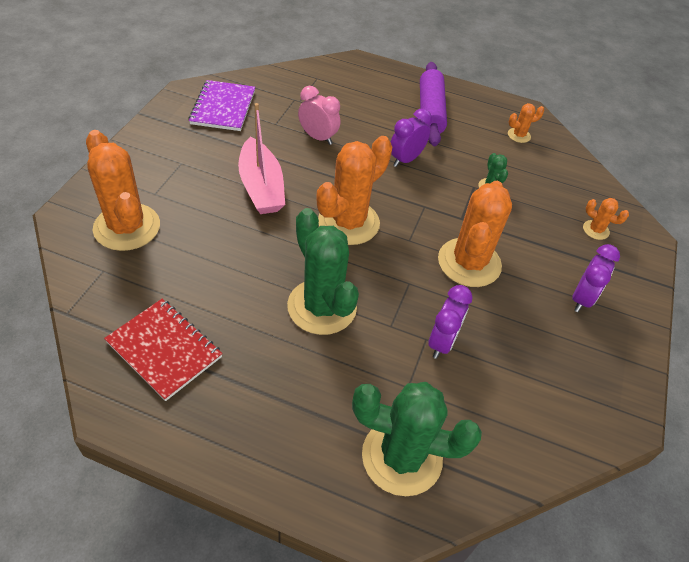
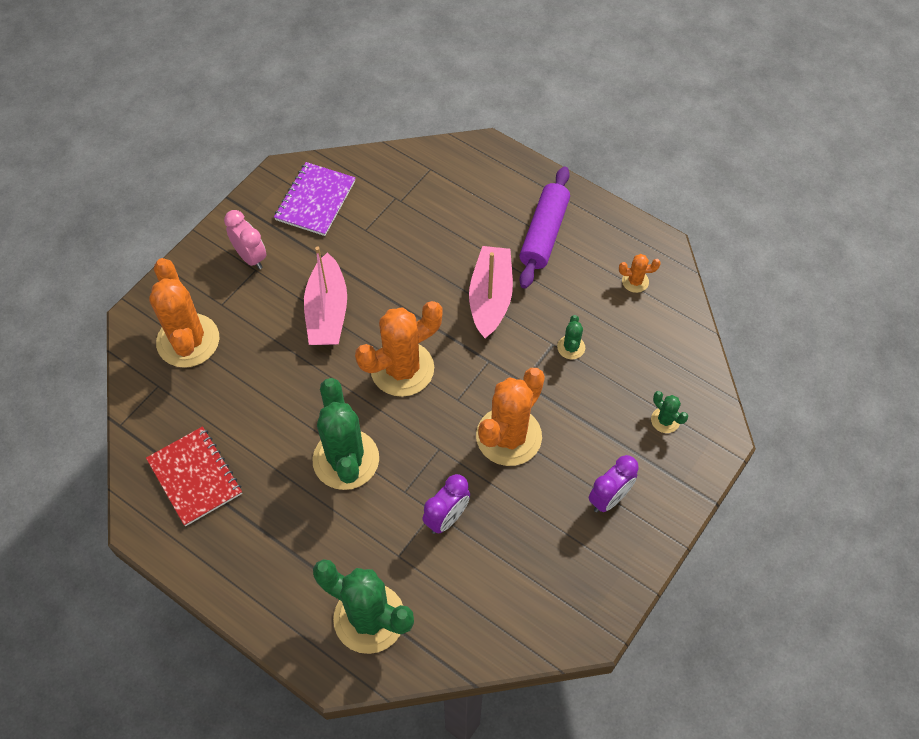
camera: 20 degrees right, 10 degrees up
(318, 137) = (405, 255): pink clock -> pink clock (250, 257)
(405, 159) = (490, 298): purple clock -> pink boat
(595, 230) = (665, 420): orange cactus -> green cactus

